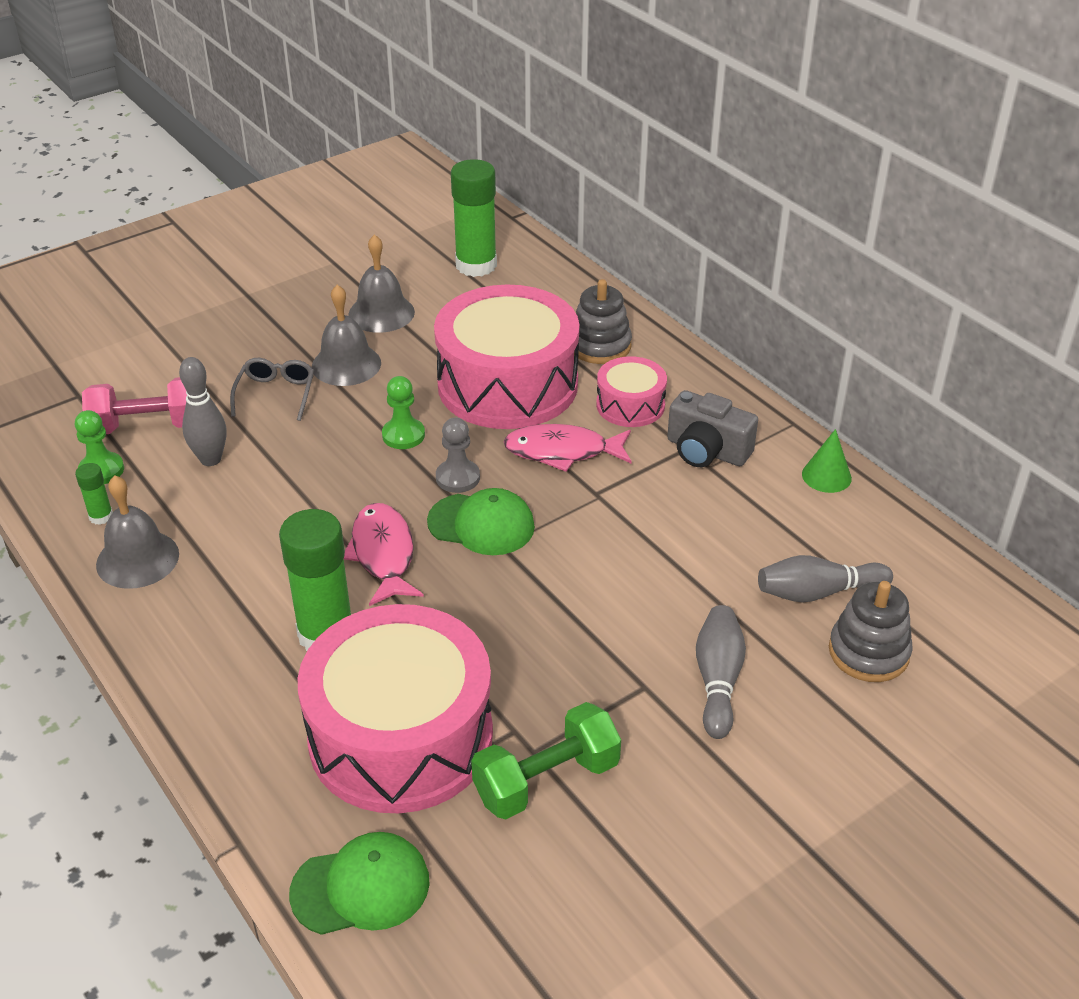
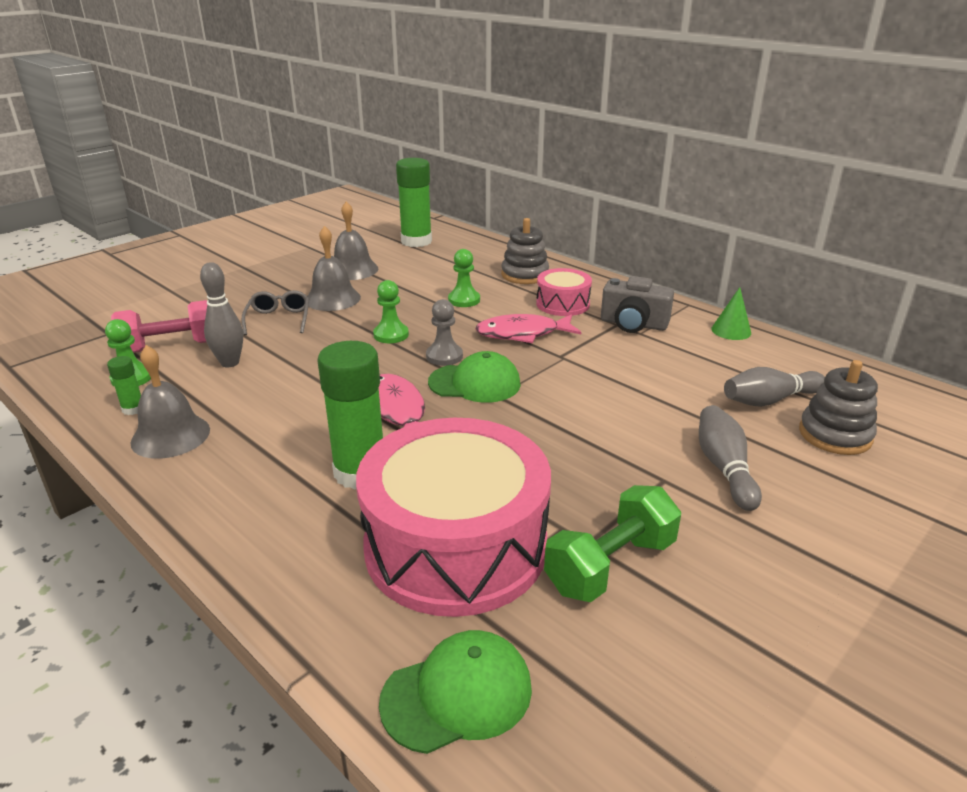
camera: 10 degrees left, 10 degrees down
(507, 384) = (464, 300): pink drum -> green pawn

